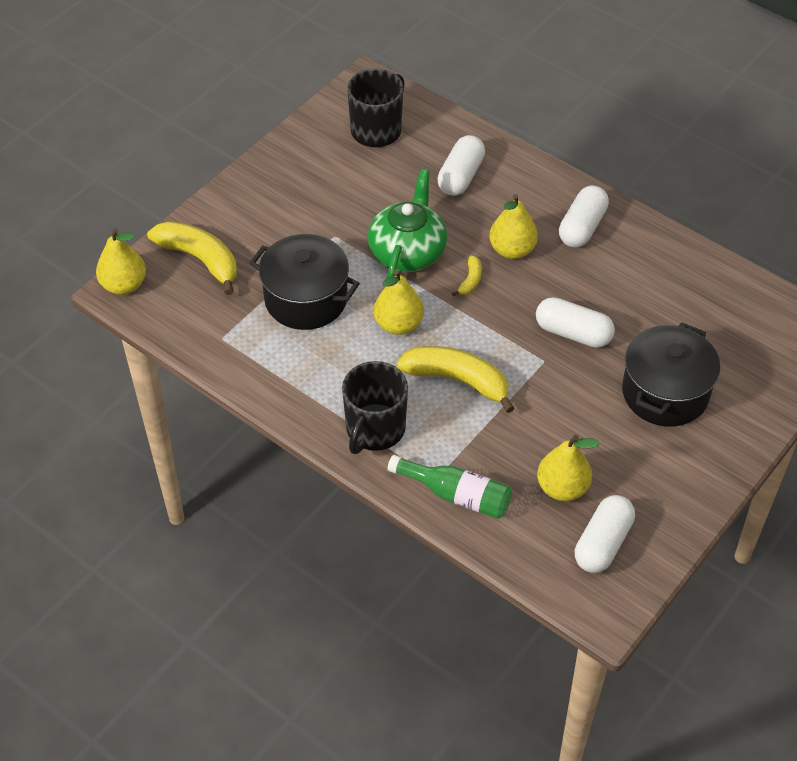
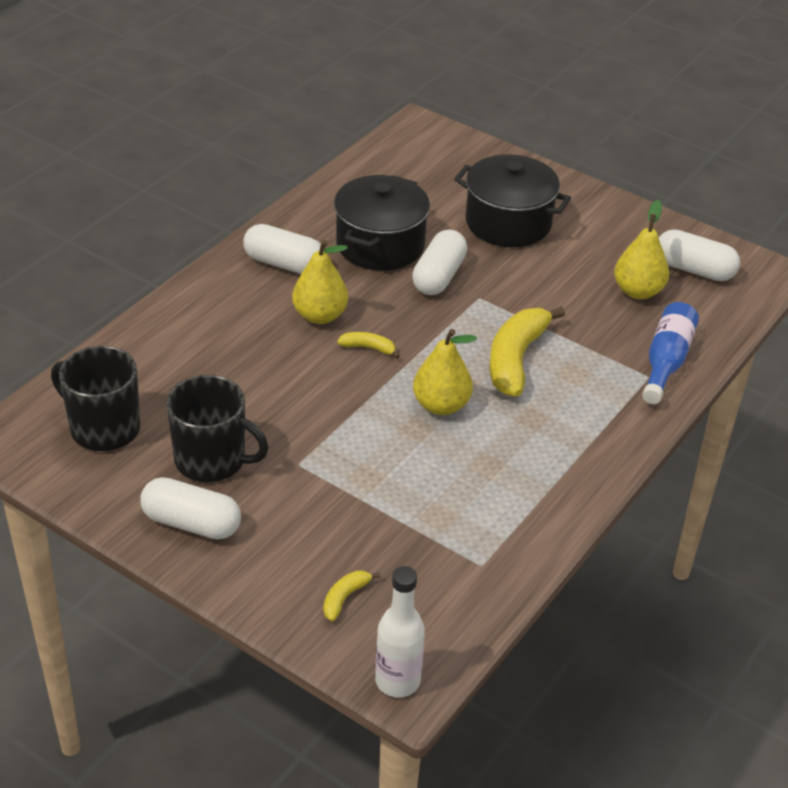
camera: 95 degrees left, 10 degrees down
(124, 285) = (397, 681): yellow pear -> white bottle
(200, 259) = (345, 598): yellow banana -> yellow banana, size x0.46
(306, 299) = (408, 487): black pot -> black pot (380, 245)
(375, 429) = (596, 422): black mug -> black mug (212, 460)
(407, 251) = (324, 398): green teapot -> none
(456, 495) = (666, 361): green bottle -> blue bottle
(461, 176) = (197, 353): white capsule -> white capsule (192, 523)

